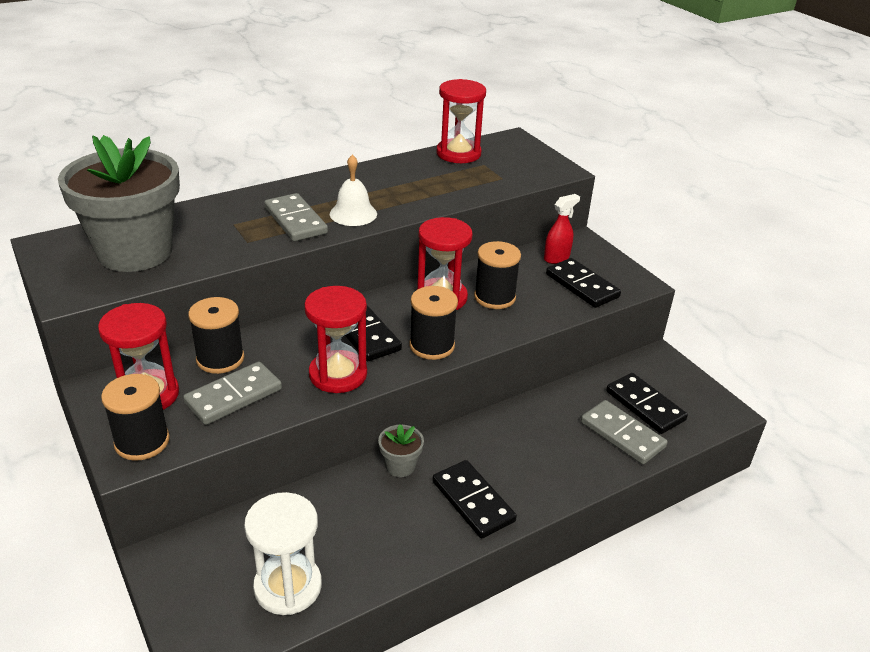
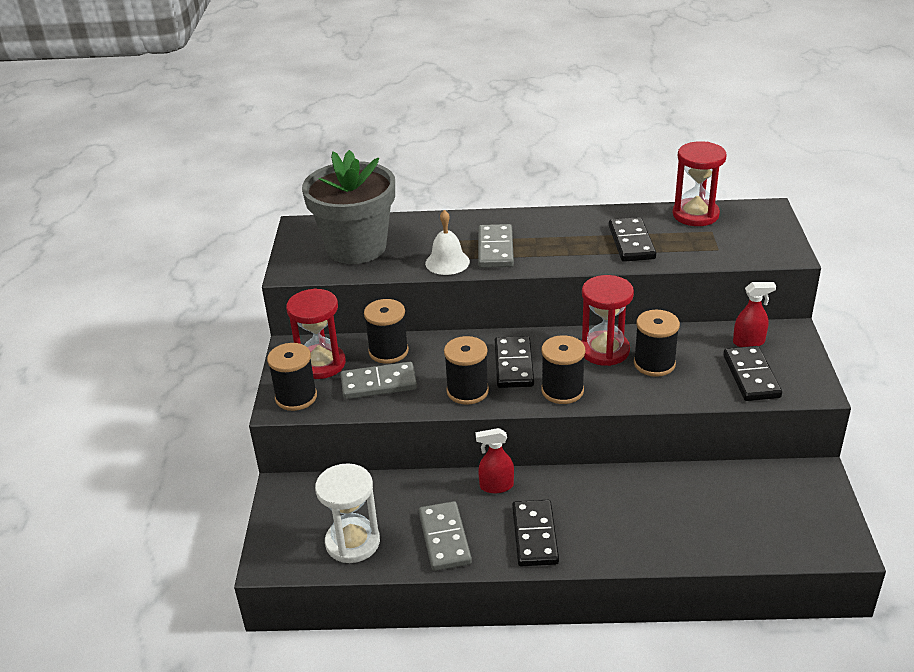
camera: 35 degrees right, 0 degrees up
(338, 374) = (467, 391): red hourglass -> black spool
(353, 214) = (548, 254): white bell -> white bell (447, 262)
(400, 466) = (496, 486): grey flower pot -> red spray bottle
(622, 434) = (716, 530): grey domino -> grey domino (445, 538)
(645, 406) = (761, 513): black domino -> black domino (631, 242)

